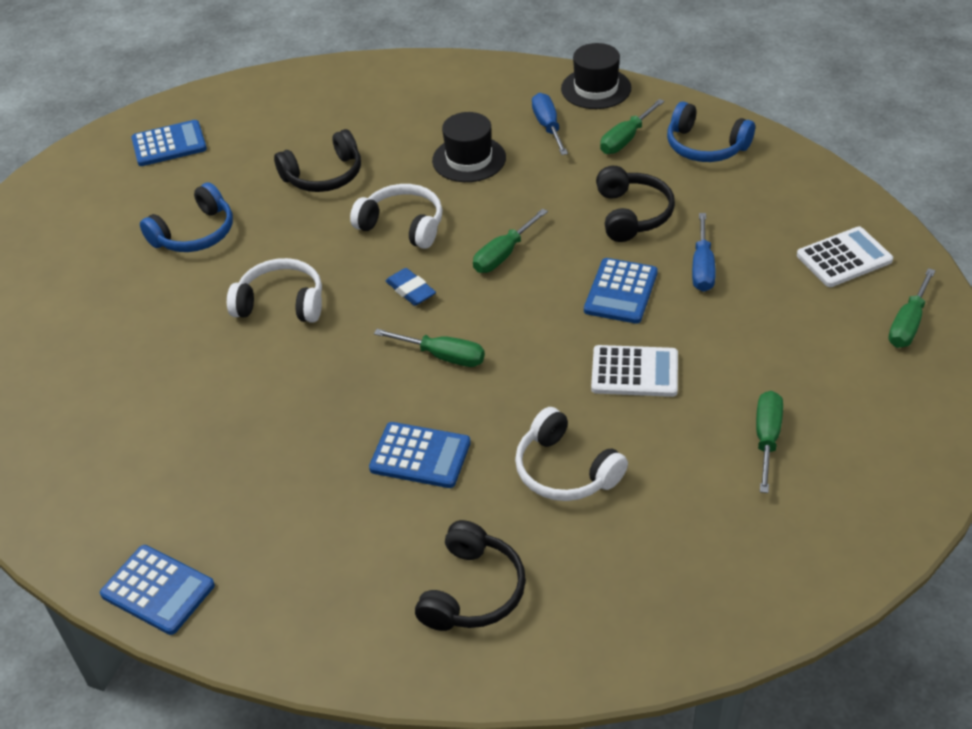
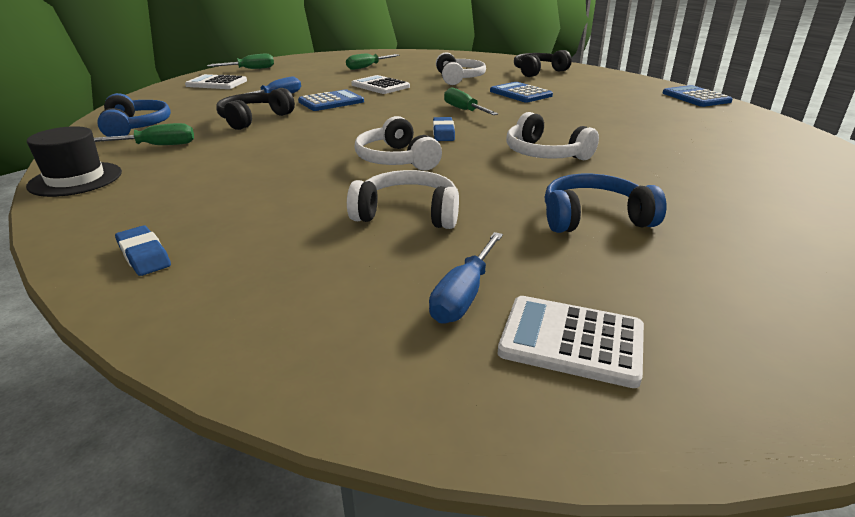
camera: 145 degrees left, 15 degrees down
(169, 144) = (571, 341): blue calculator -> white calculator
(324, 175) = (408, 214): black headphones -> white headphones
(430, 80) = (144, 255): none -> blue eraser
(469, 159) = (272, 176): black hat -> none
(504, 254) = (359, 128): green screwdriver -> none
(548, 127) = (174, 171): blue screwdriver -> blue screwdriver (464, 295)

